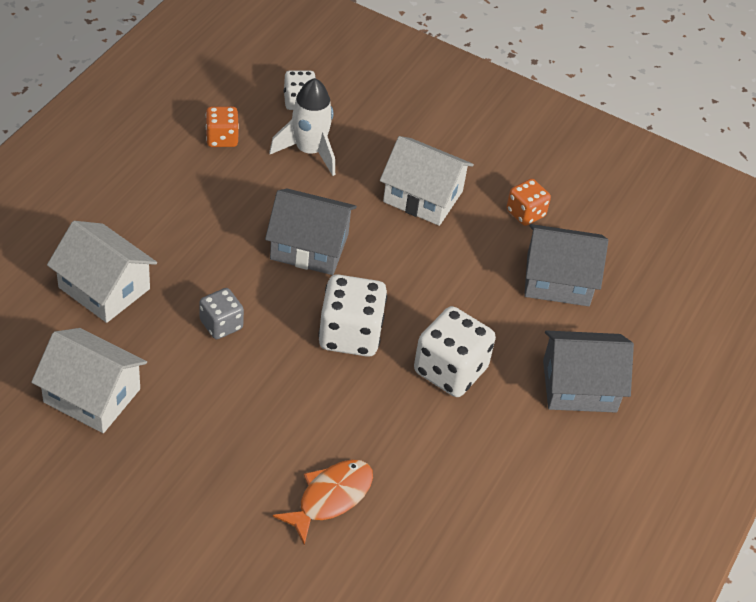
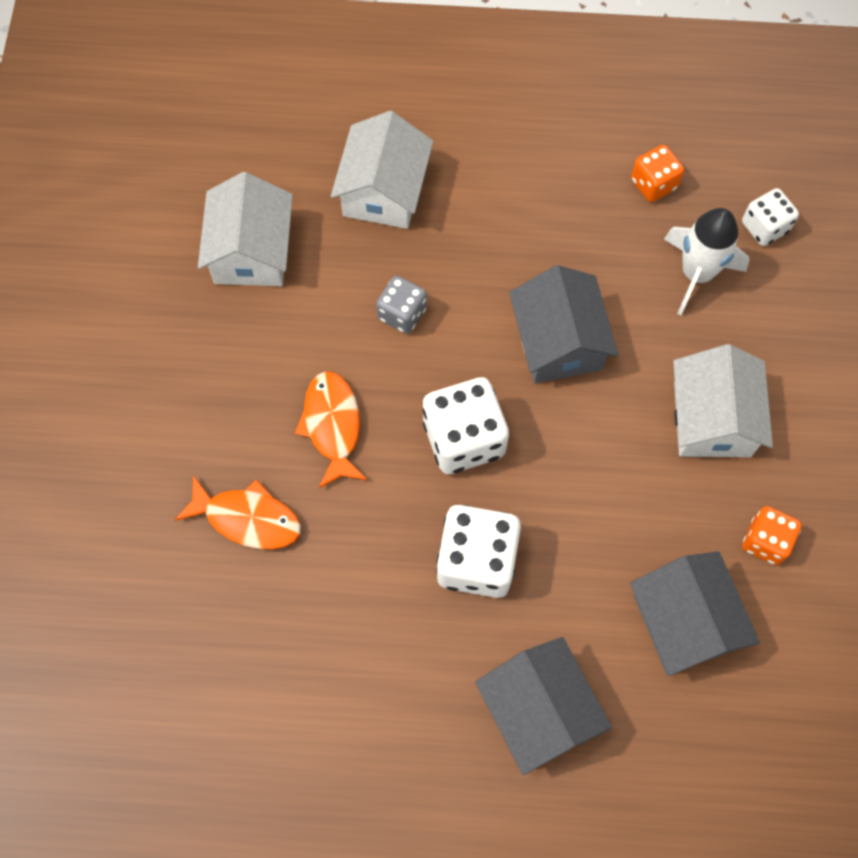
camera: 70 degrees right, 20 degrees up
(287, 409) = (332, 426): none -> orange fish

